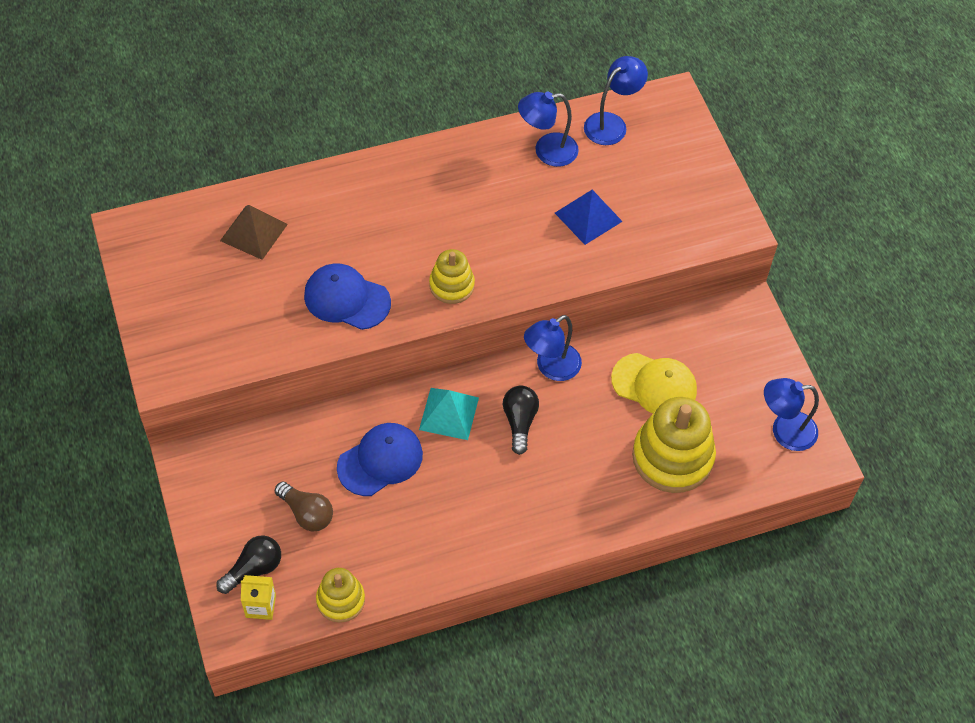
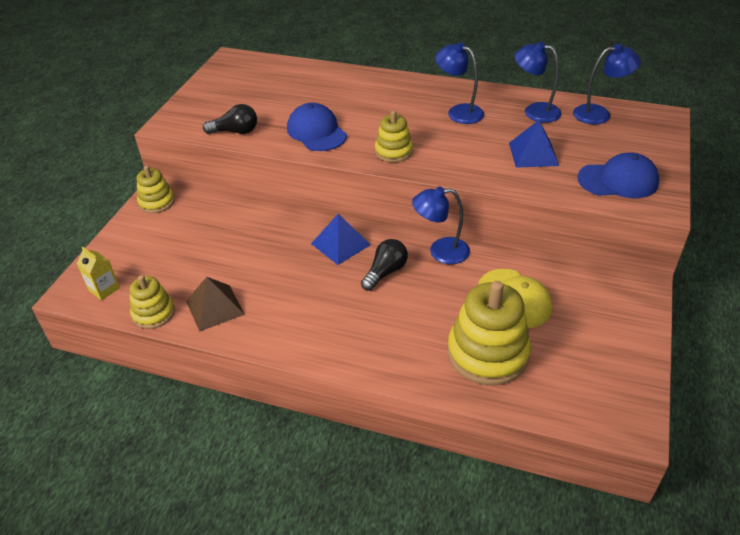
camera: 40 degrees right, 15 degrees down
(199, 472) = (156, 202): none -> yellow stacking toy
(253, 232) = (297, 83): brown pyramid -> brown pyramid (214, 307)
(253, 569) = (124, 267): black light bulb -> black light bulb (235, 131)
(306, 513) = (190, 253): brown light bulb -> none
(380, 461) = (267, 248): blue cap -> blue cap (618, 180)
(449, 413) = (340, 244): turquoise pyramid -> blue pyramid
(784, 431) = (609, 386): blue lamp -> blue lamp (458, 112)

